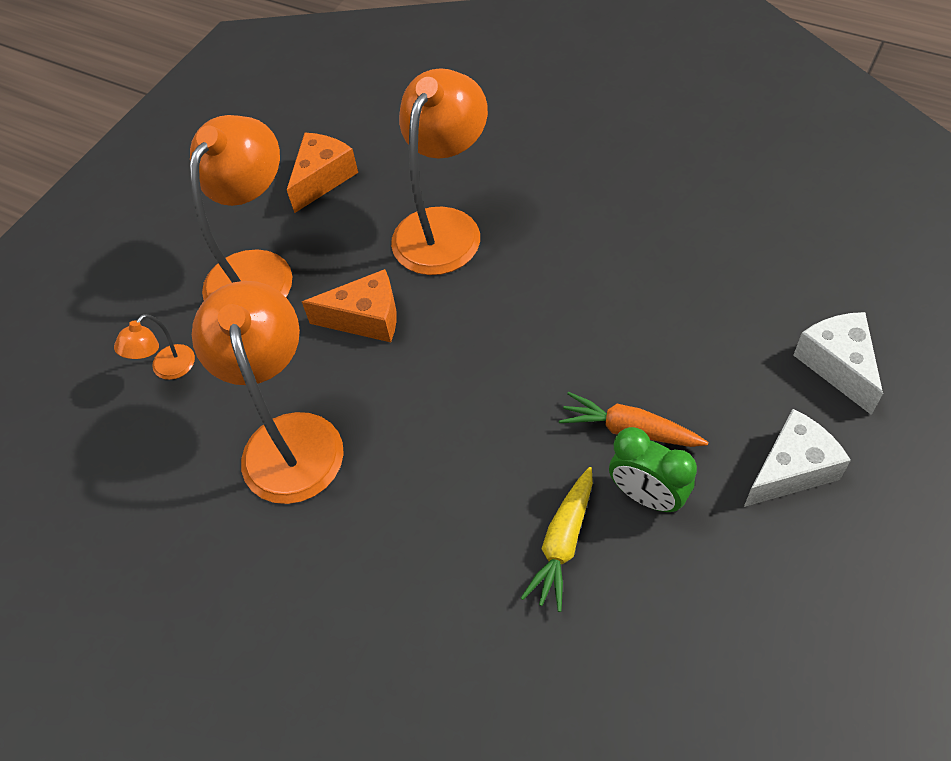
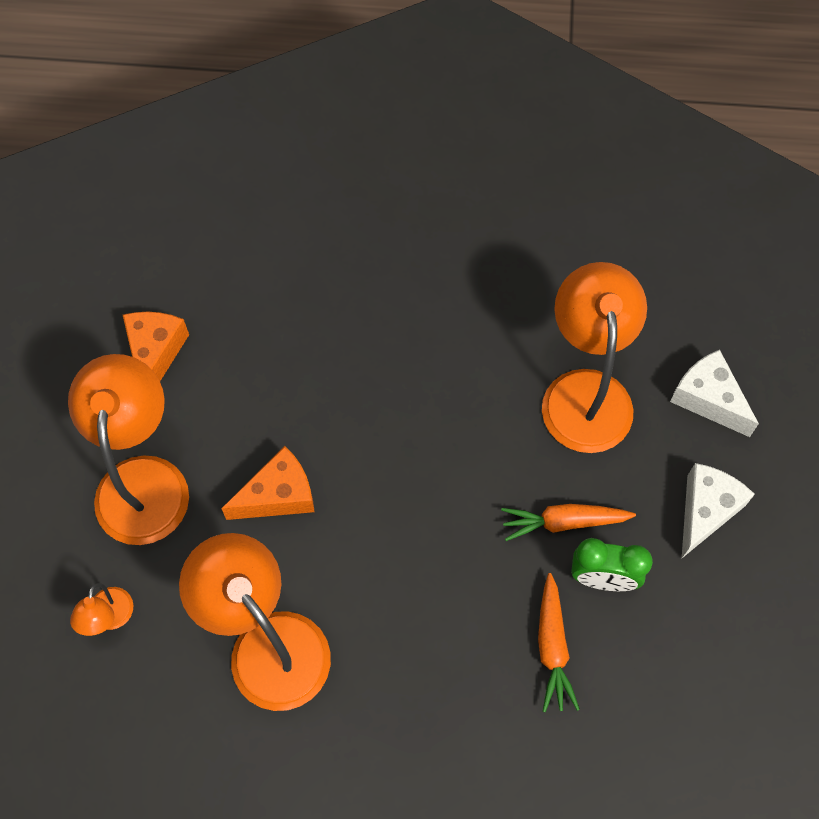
camera: 30 degrees left, 10 degrees up
(444, 226) = (306, 370): orange lamp -> orange lamp (585, 392)
(563, 543) = (552, 647): yellow carrot -> orange carrot

